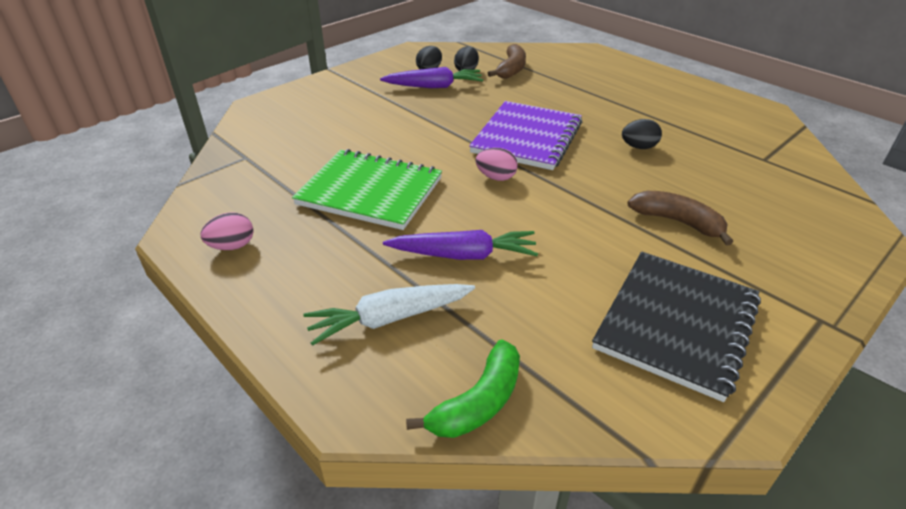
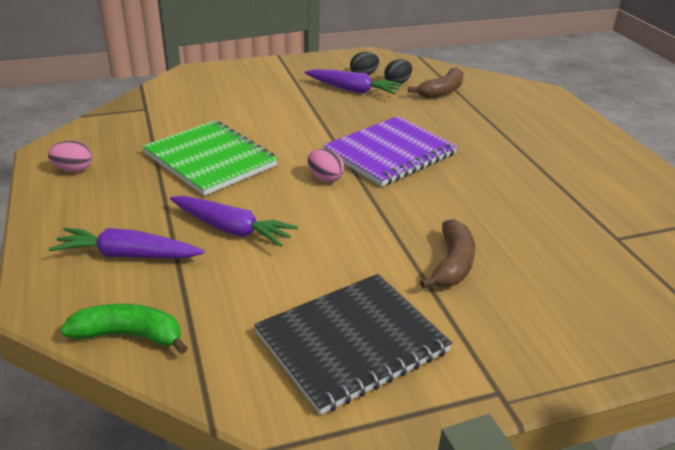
camera: 25 degrees right, 5 degrees down
(389, 319) = (128, 255): white carrot -> purple carrot
(478, 402) = (129, 335): green banana -> green banana turned 150 degrees counterclockwise
(638, 147) = (491, 190): black egg -> none
(677, 222) = (452, 264): brown banana -> brown banana turned 45 degrees clockwise

